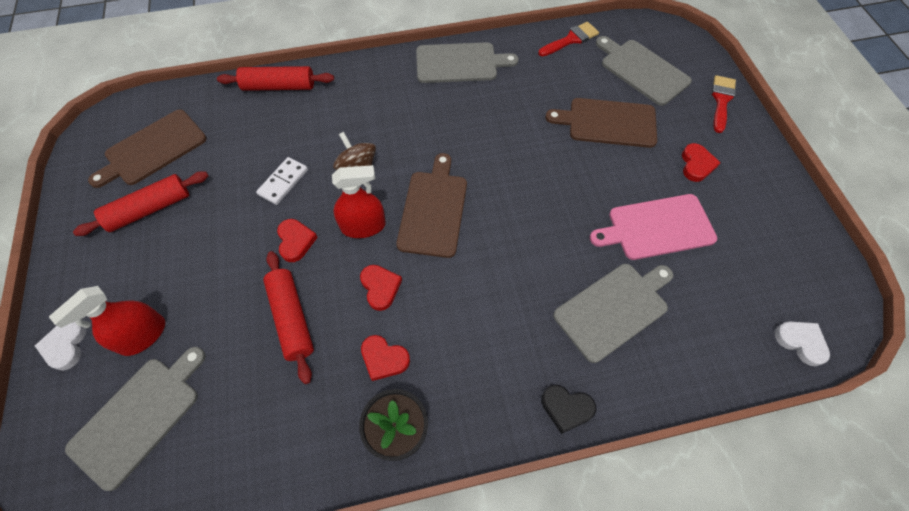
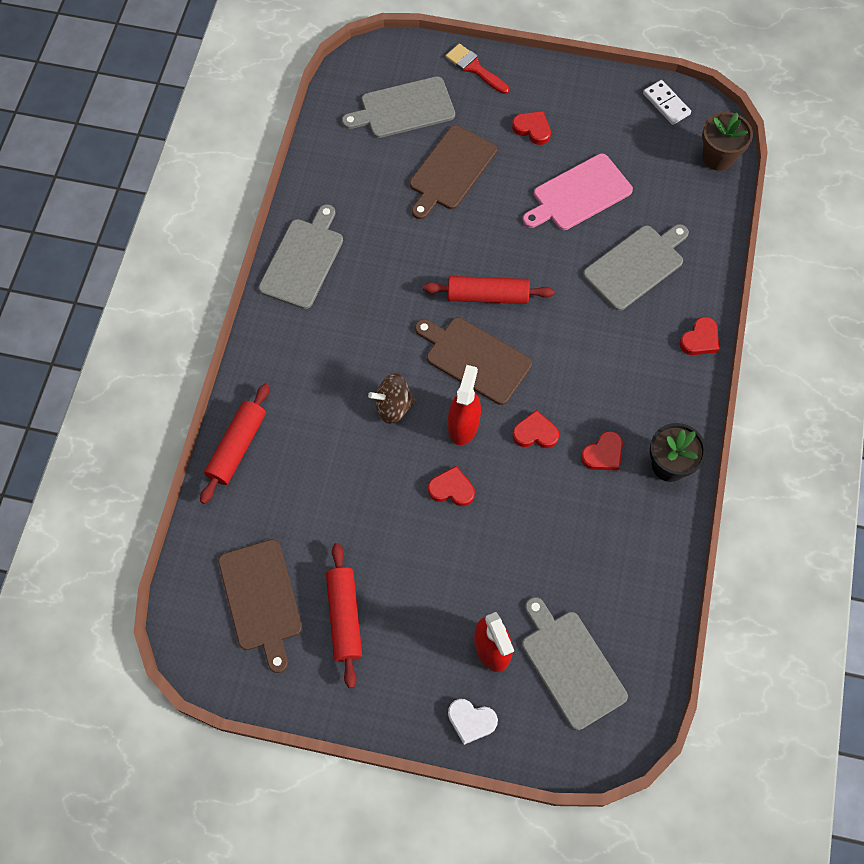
camera: 65 degrees left, 5 degrees up
(283, 182) = (374, 480): white domino -> white domino (666, 104)
(292, 318) = (532, 516): red rolling pin -> red rolling pin (487, 295)
(566, 408) = (700, 339): black heart -> red heart
(571, 39) = (328, 146): red brush -> none
(613, 309) = (636, 265): grey cutting board -> grey cutting board turned 60 degrees clockwise
(657, 227) = (579, 194): pink cutting board -> pink cutting board turned 45 degrees clockwise
(800, 342) = (718, 157): white heart -> brown flower pot

